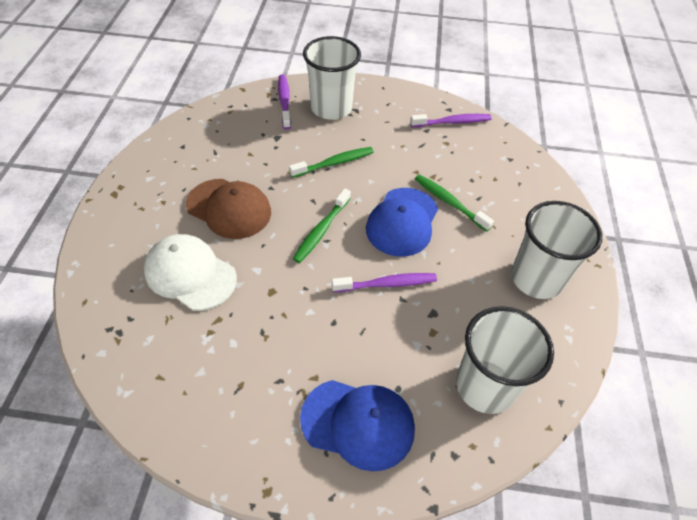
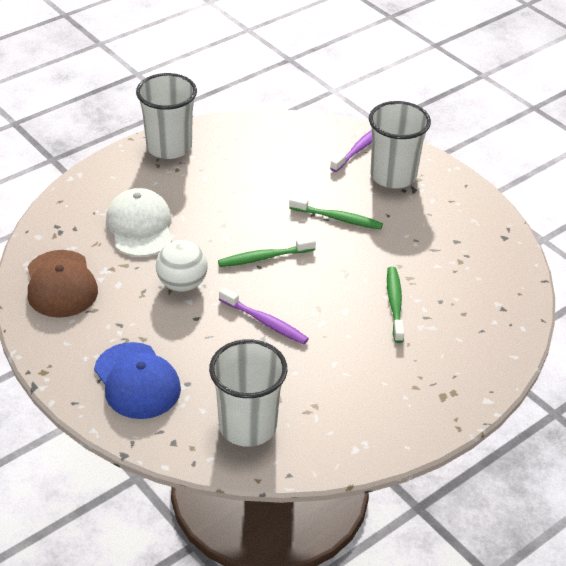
camera: 45 degrees right, 10 degrees down
(229, 208) = (216, 202): brown cap -> brown cap (61, 284)
(287, 300) = (182, 284): none -> white ball
(402, 222) = (335, 292): blue cap -> none
(452, 122) = (491, 249): purple toothbrush -> none
(536, 279) = (388, 398): white cup -> white cup (169, 147)

